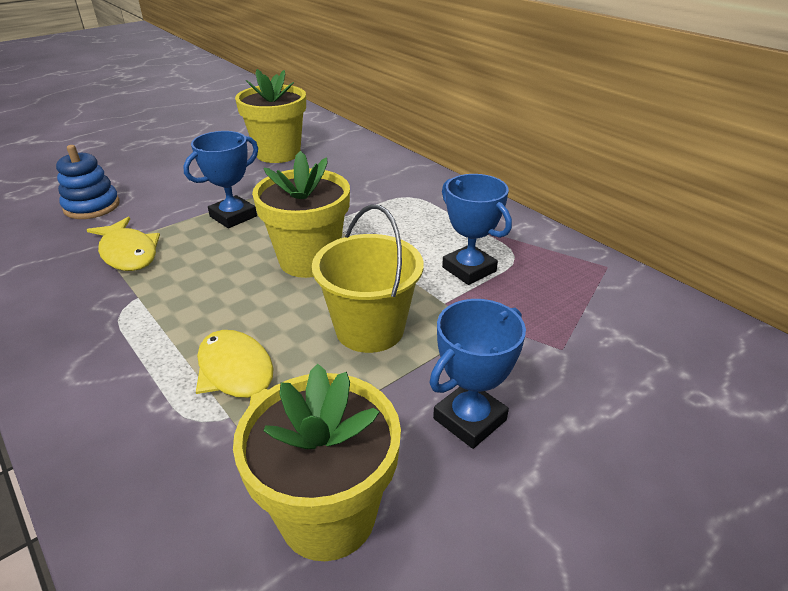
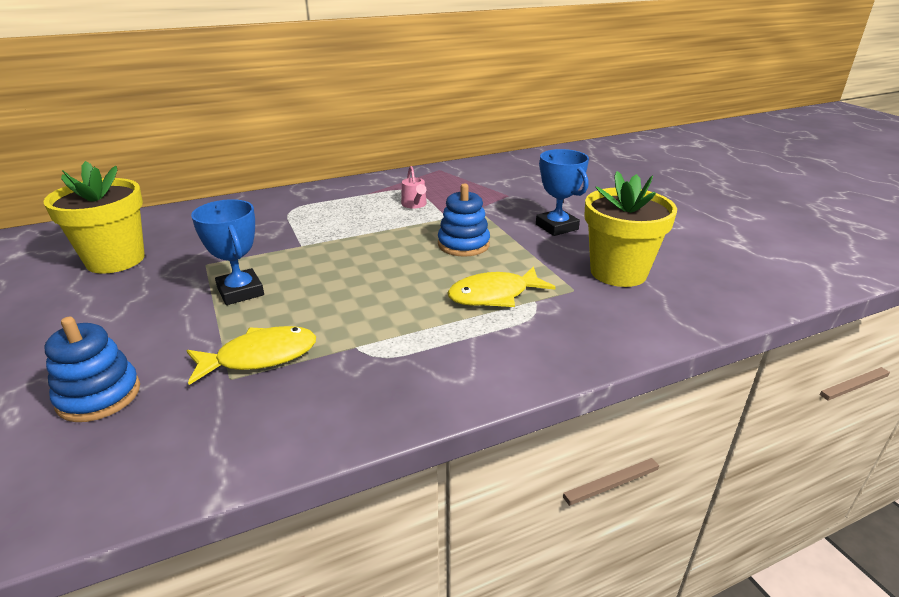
camera: 75 degrees left, 5 degrees down
(309, 260) = (357, 259): yellow flower pot -> none
(370, 329) = (463, 244): yellow bucket -> blue stacking toy
(469, 269) = (415, 205): blue trophy -> pink watering can

